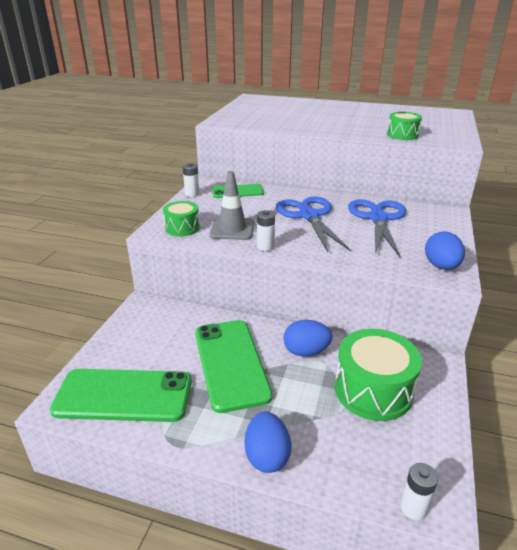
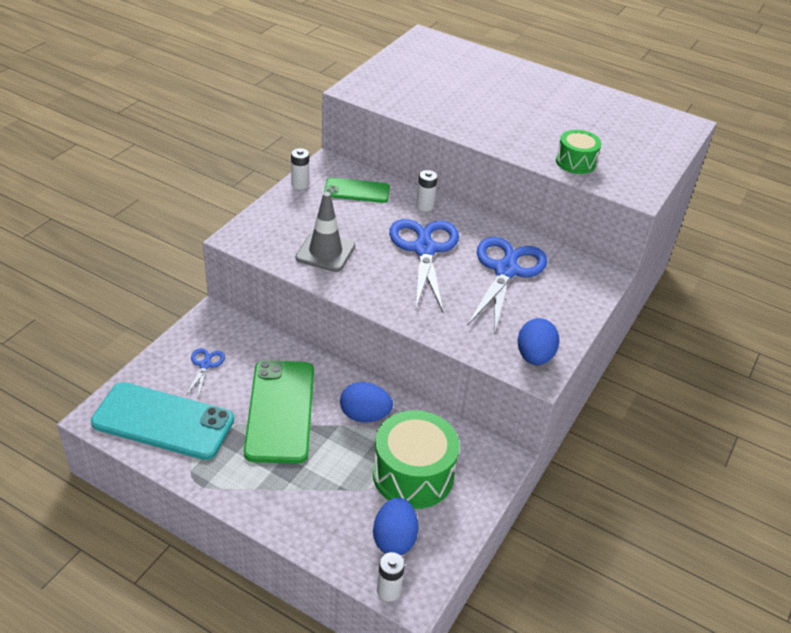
camera: 10 degrees right, 10 degrees up
(123, 395) = (163, 421): green phone -> turquoise phone
(149, 341) = (205, 365): none -> blue scissors
(182, 228) = (269, 238): green drum -> none
(265, 247) = (351, 286): white battery -> white battery (425, 206)
(267, 456) = (278, 513): blue egg -> blue egg (394, 539)

